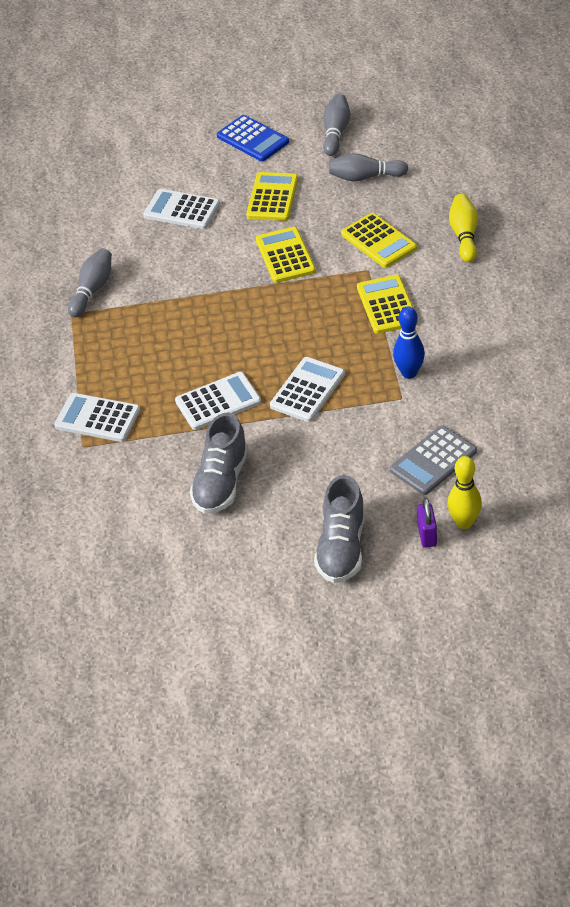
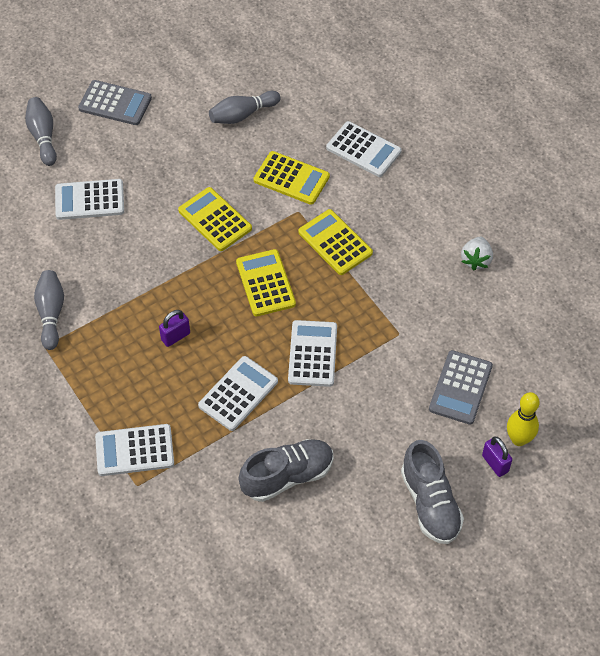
camera: 30 degrees left, 10 degrees up
(190, 339) = (175, 336): none -> purple padlock
(221, 482) = (287, 476): grey shoe -> grey shoe turned 105 degrees counterclockwise
(253, 139) = (115, 103): blue calculator -> grey calculator
(272, 197) = (168, 161): yellow calculator -> yellow calculator (265, 283)
(336, 132) = (189, 74): grey bowling pin -> grey bowling pin (43, 137)
(409, 373) = (392, 306): blue bowling pin -> none
(464, 235) = (363, 150): yellow bowling pin -> white calculator
(518, 358) = (476, 260): none -> white strawberry

